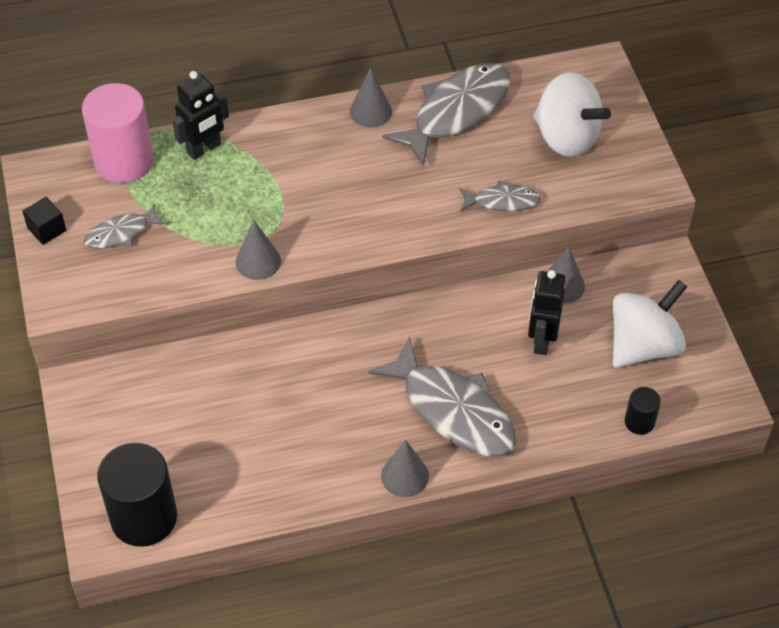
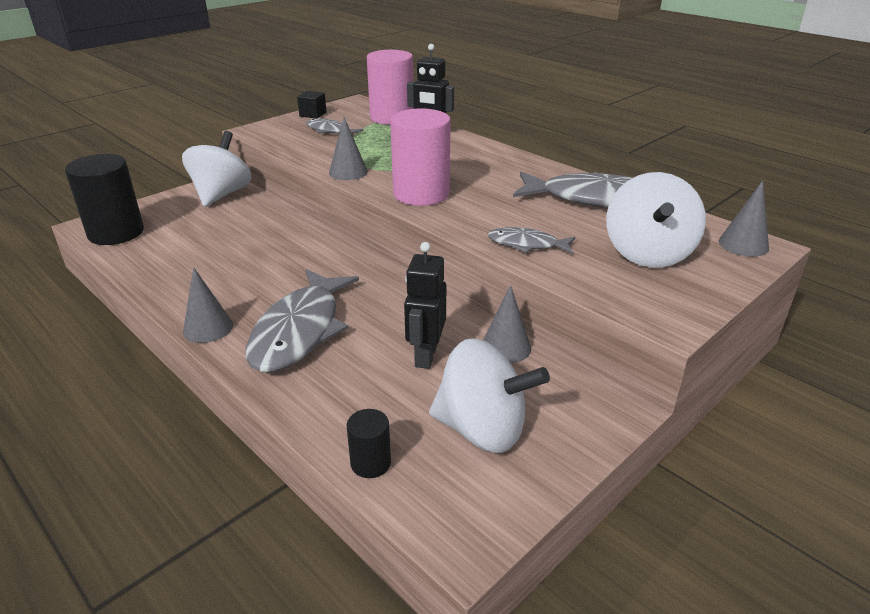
camera: 60 degrees right, 20 degrees down
(113, 395) = (221, 194): none -> white spinning top
(355, 226) = (421, 194): none -> pink cylinder
(371, 111) = (543, 170): grey cone -> grey cone (743, 244)
(502, 201) = (527, 244): grey fish -> grey fish turned 135 degrees clockwise
(541, 340) = (425, 356): black robot -> black robot turned 60 degrees counterclockwise

